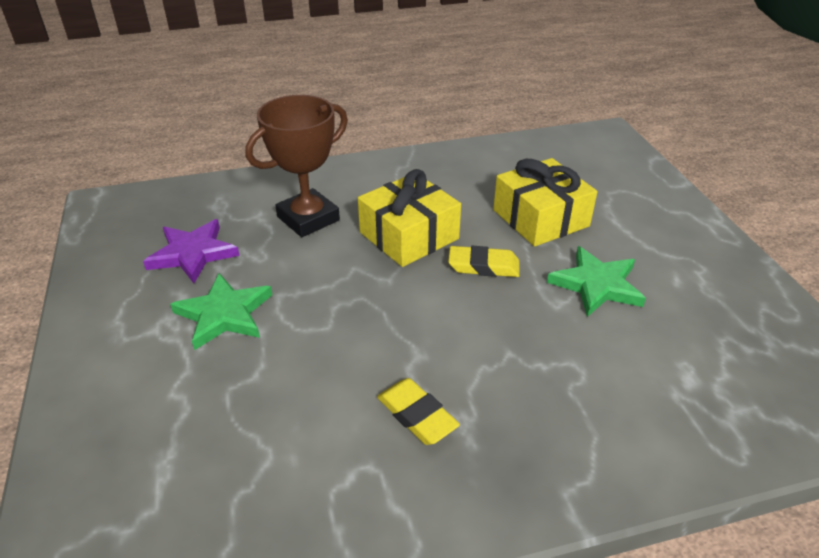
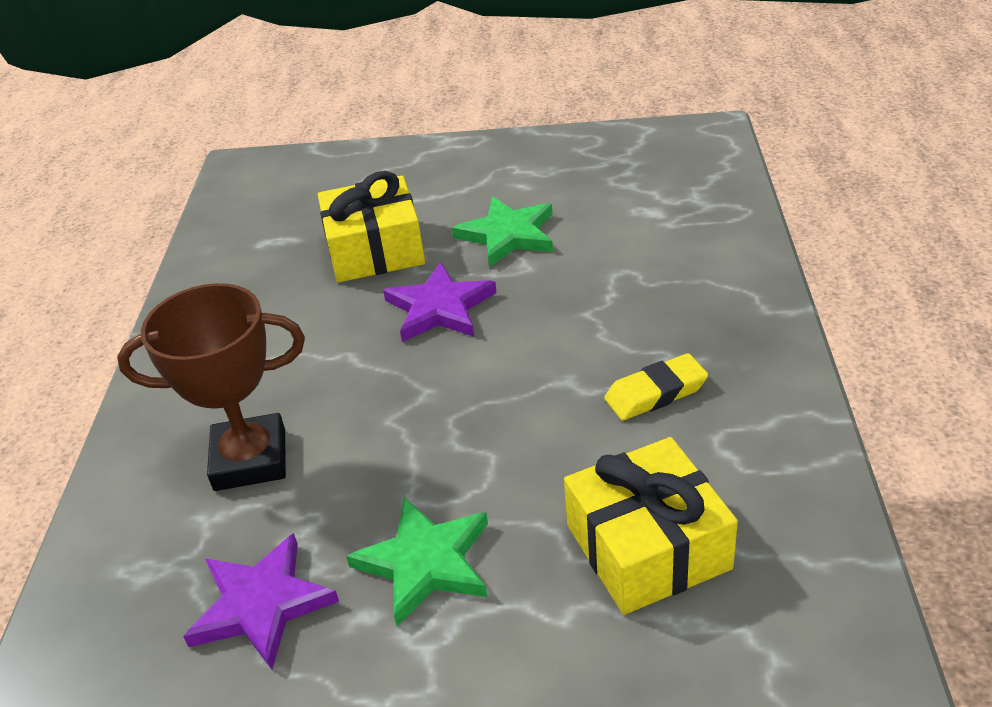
camera: 70 degrees left, 0 degrees up
(308, 218) = (250, 459): brown trophy -> brown trophy turned 75 degrees counterclockwise
(409, 235) = (348, 362): yellow gift -> yellow gift (647, 547)
(483, 266) = (440, 308): yellow eraser -> purple star

